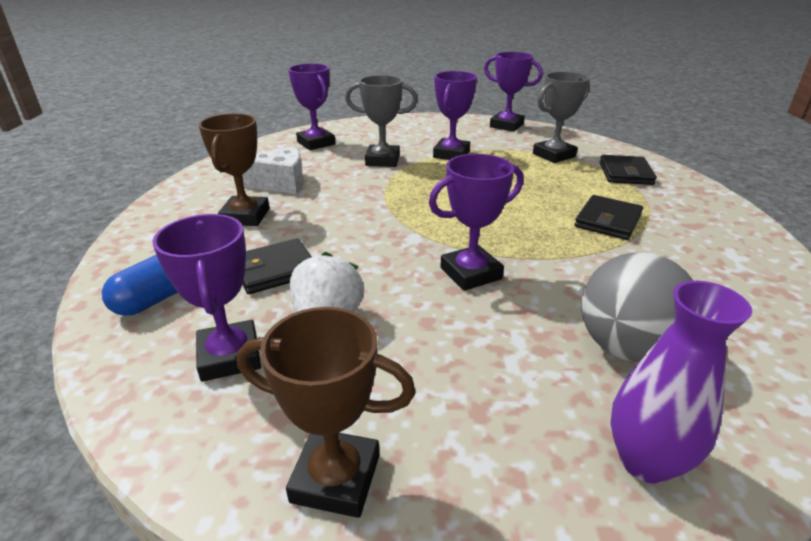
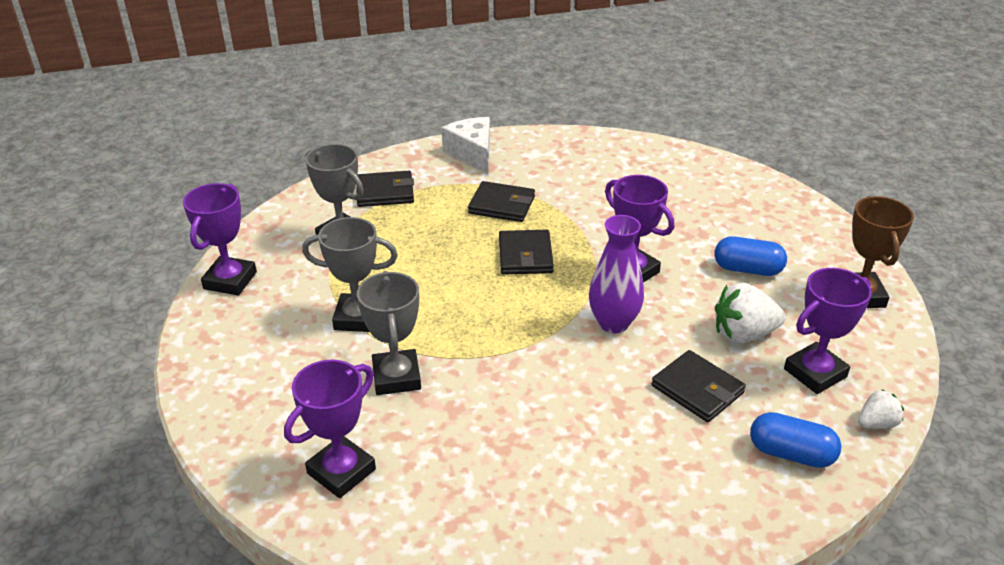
camera: 105 degrees left, 5 degrees up
(120, 376) = (876, 423): none -> white strawberry
(245, 216) = (610, 456): brown trophy -> none
(280, 183) = (508, 459): white cheese -> white cheese (472, 154)
(447, 367) = (747, 269): none -> blue capsule
(451, 154) = (358, 318): purple trophy -> grey trophy
(514, 220) = (525, 256): none -> black wallet
(626, 348) = (678, 203): grey ball -> none
(645, 461) = (765, 201): purple vase -> purple vase (613, 323)

